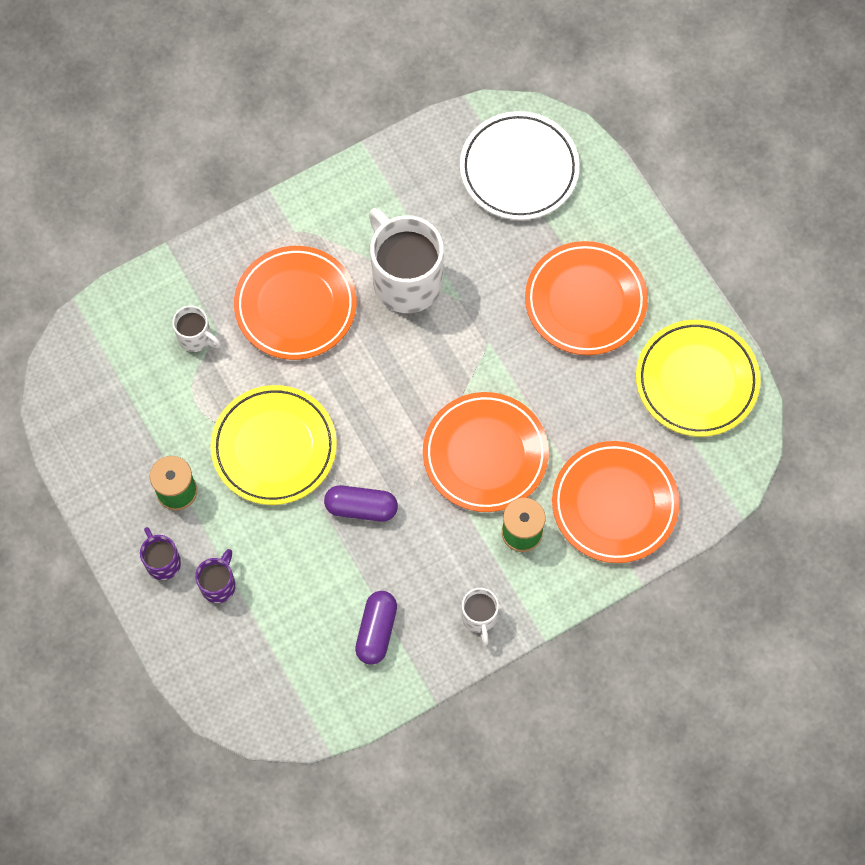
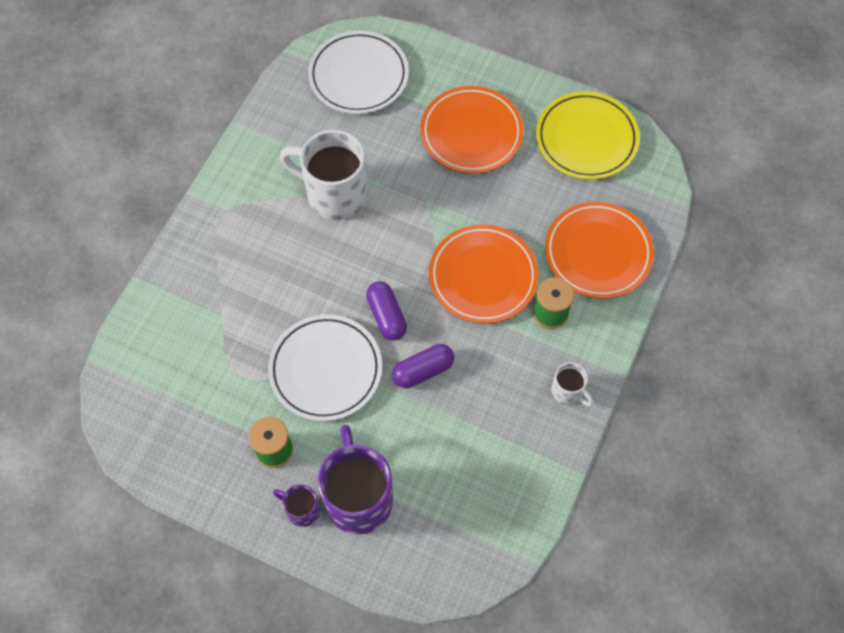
camera: 35 degrees left, 5 degrees down
(196, 338) = (207, 329): white mug -> none
(219, 584) = (358, 498): purple mug -> purple mug, size x2.06
(274, 447) = (325, 370): yellow plate -> white plate
(295, 305) = (267, 260): orange plate -> none
(376, 631) = (502, 451): purple capsule -> purple capsule (386, 316)

